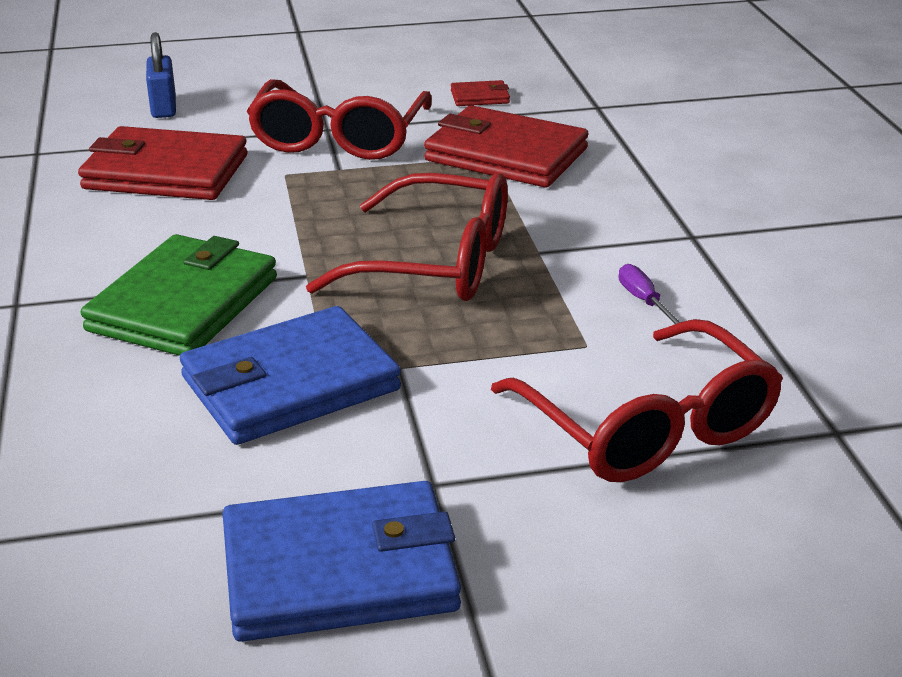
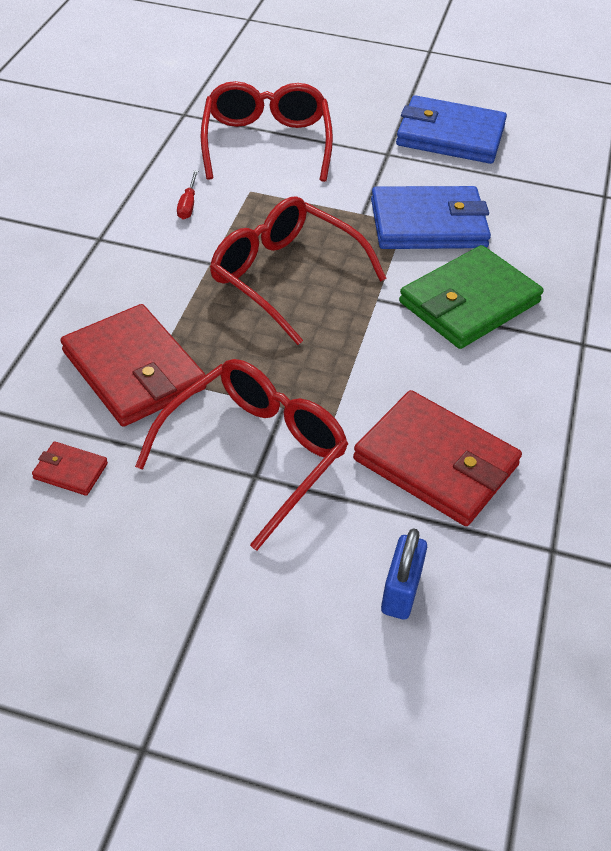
camera: 155 degrees left, 15 degrees up
(644, 301) = (188, 205): purple screwdriver -> red screwdriver

